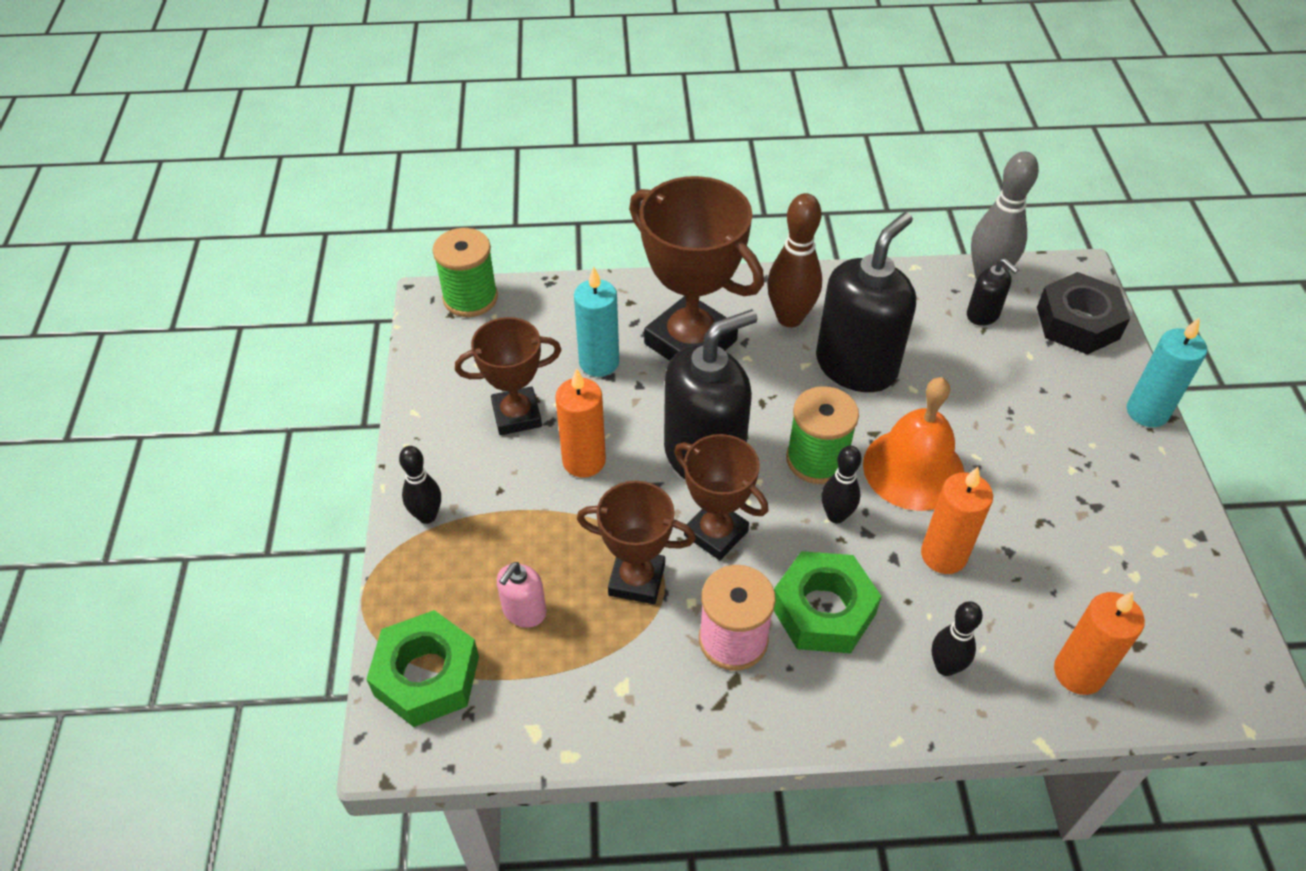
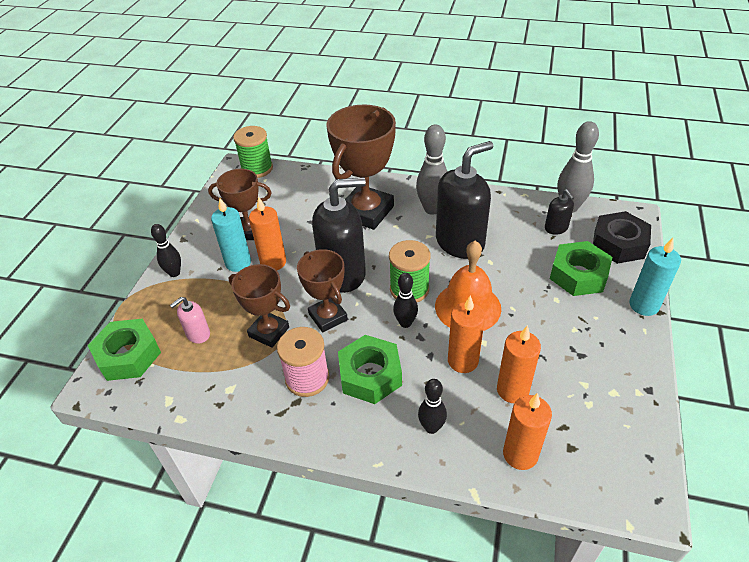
camera: 20 degrees right, 5 degrees down
(599, 362) = (309, 213): turquoise candle -> turquoise candle (238, 263)
(690, 342) = (366, 212): brown trophy -> brown trophy turned 60 degrees clockwise
(789, 318) = (432, 209): brown bowling pin -> grey bowling pin
(1029, 582) = (512, 390): none -> orange candle
(1043, 384) = (578, 275): none -> green nut

